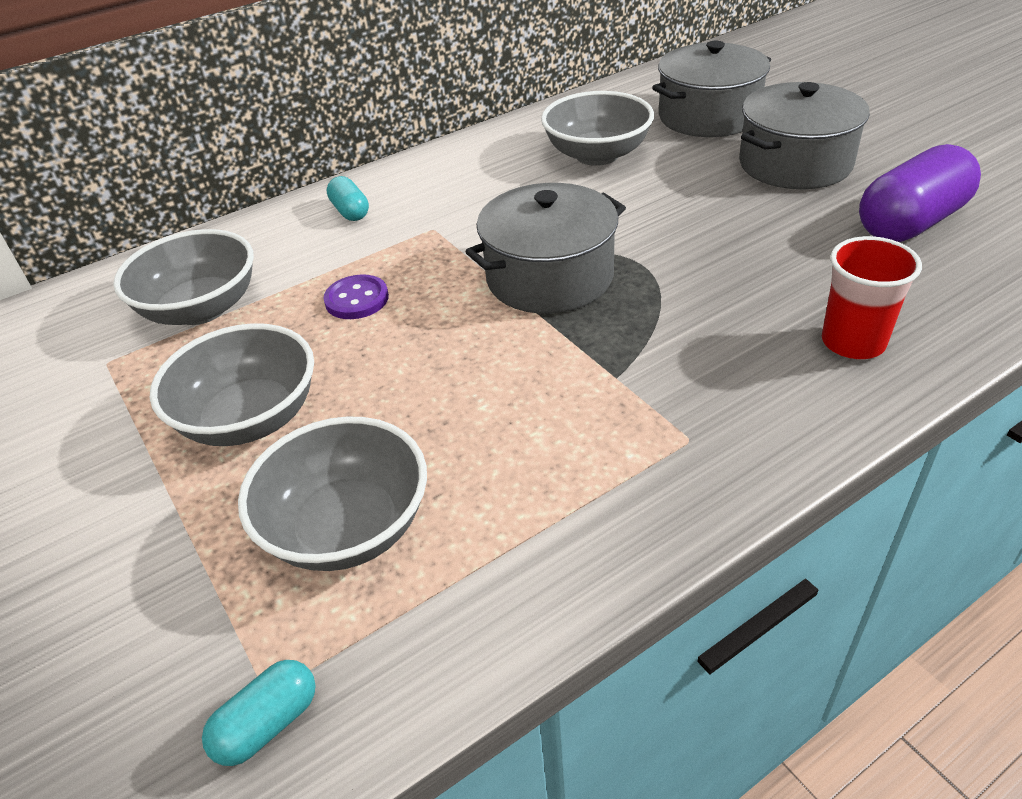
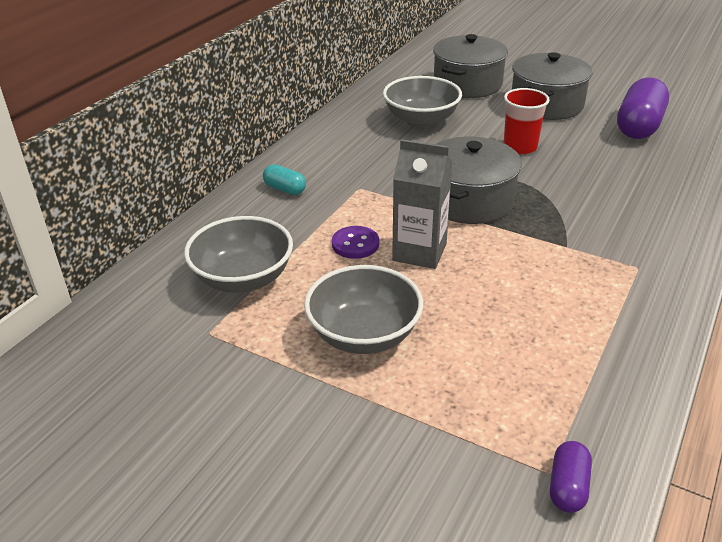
camera: 30 degrees left, 5 degrees down
(268, 724) = (568, 487): turquoise capsule -> purple capsule
(348, 527) = (499, 374): grey bowl -> none
(418, 330) = (419, 252): none -> grey carton
(853, 342) = (669, 196): red cup -> red cup (520, 147)

